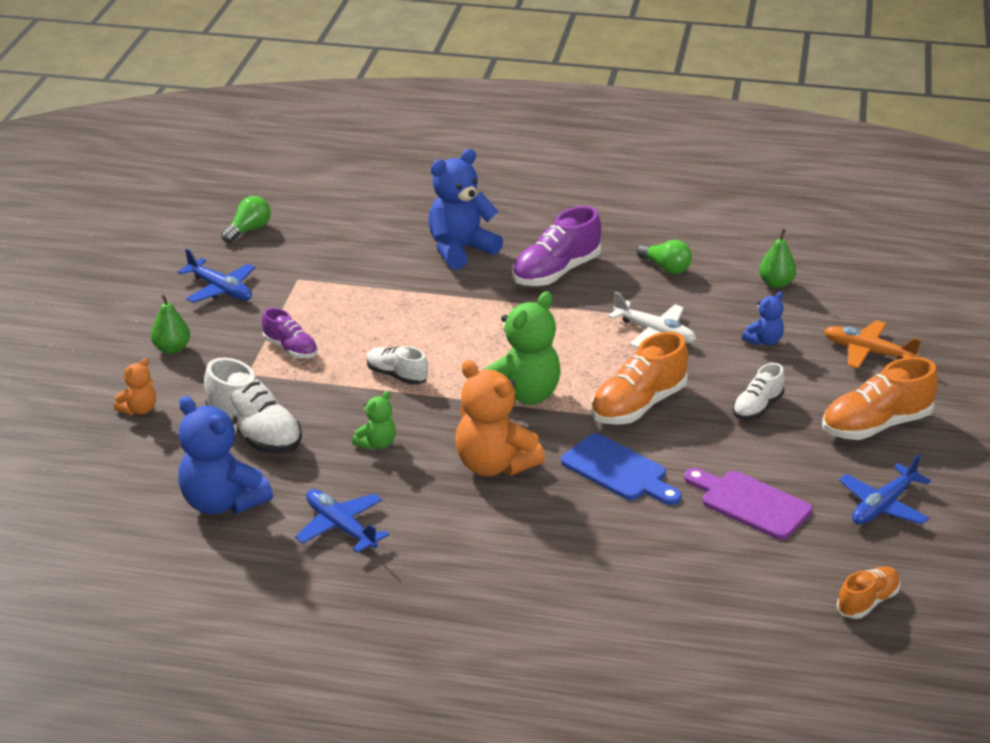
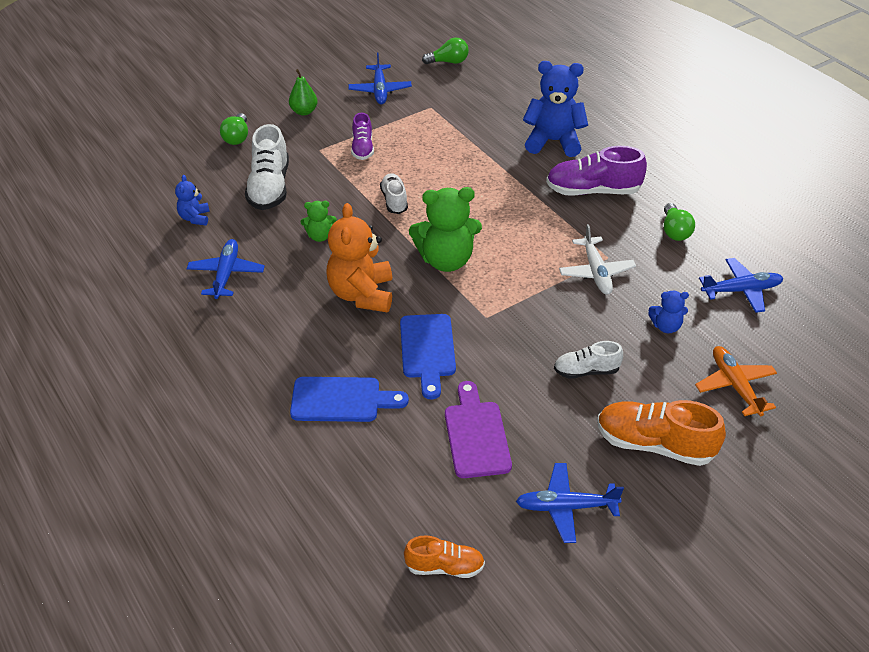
camera: 45 degrees right, 10 degrees up
(139, 409) = (237, 137): orange teddy bear -> green light bulb
(222, 502) = (195, 218): blue teddy bear -> blue teddy bear, size x0.51
(611, 551) = (341, 400): none -> blue cutting board
(638, 405) = (507, 315): orange shoe -> none
(776, 284) = (741, 290): green pear -> blue plane

